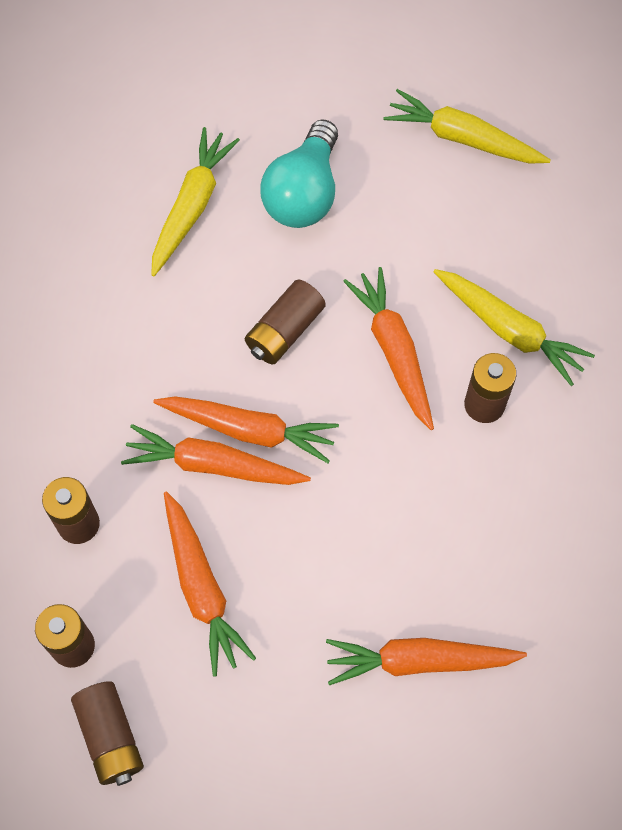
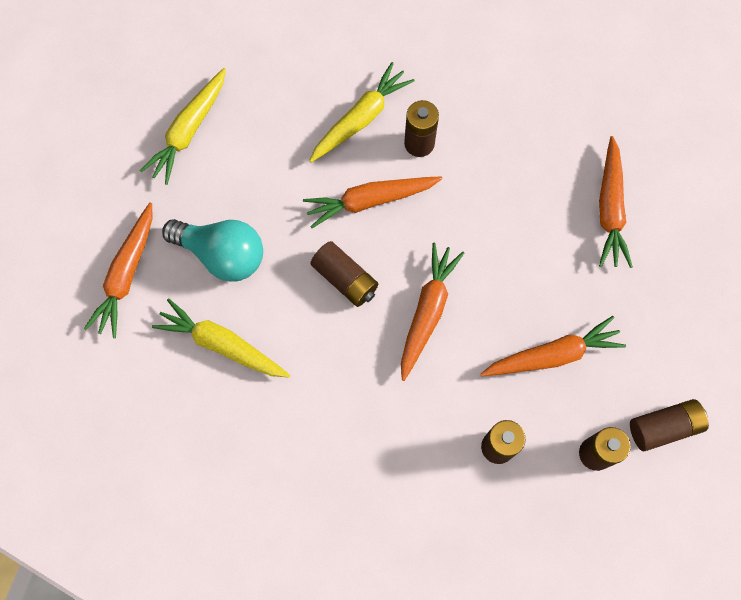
camera: 85 degrees left, 5 degrees up
(213, 465) = (454, 341): orange carrot -> orange carrot (126, 275)

